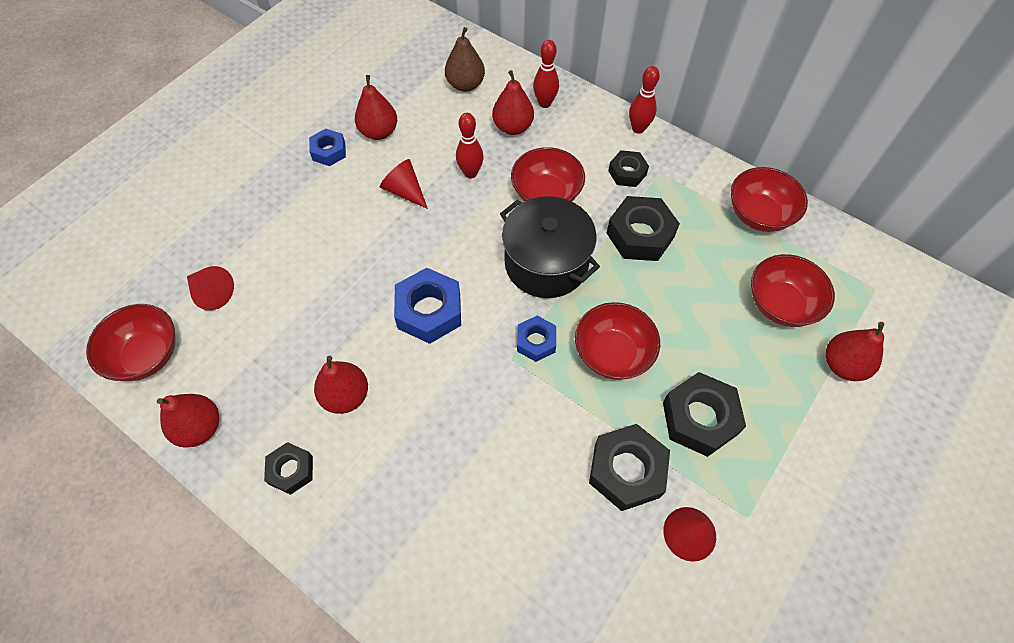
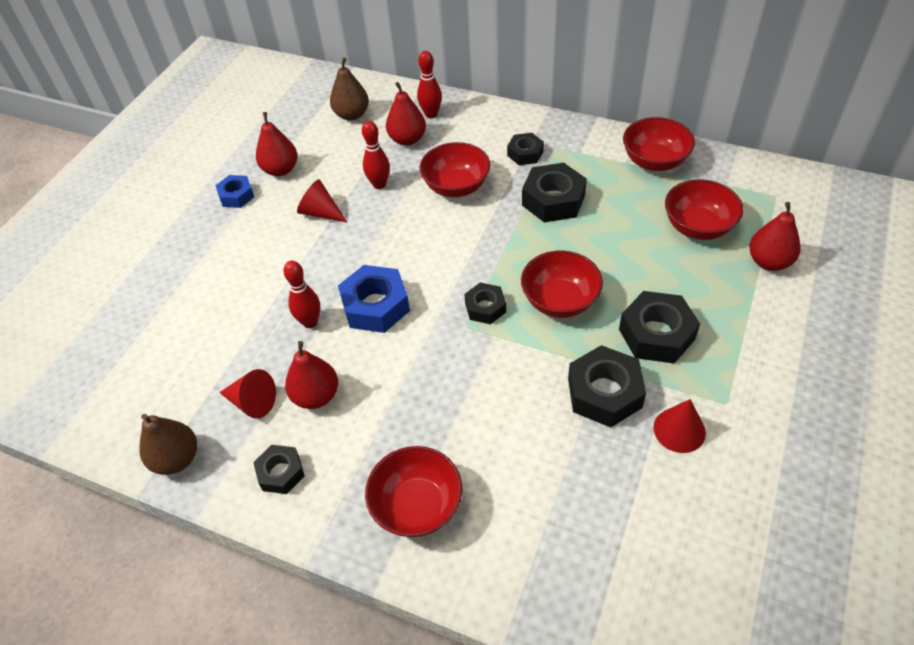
camera: 10 degrees left, 10 degrees down
(147, 355) = (103, 408): red bowl -> red bowl (417, 506)
(200, 428) = (176, 459): red pear -> brown pear
(212, 293) = (155, 339): red cone -> red cone (252, 402)
(536, 342) = (485, 307): blue nut -> black nut
(546, 263) = (474, 242): black pot -> none
(638, 128) = (523, 117): red bowling pin -> red bowling pin (310, 322)

